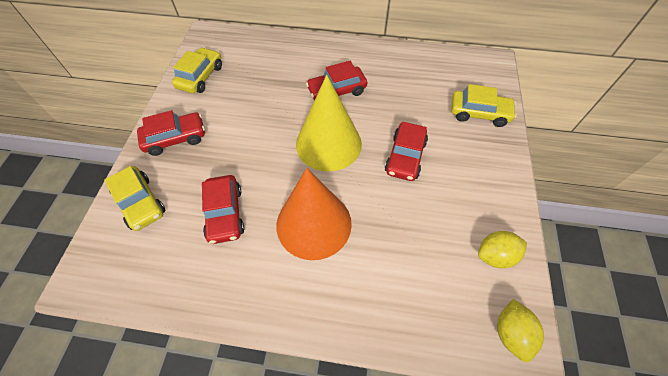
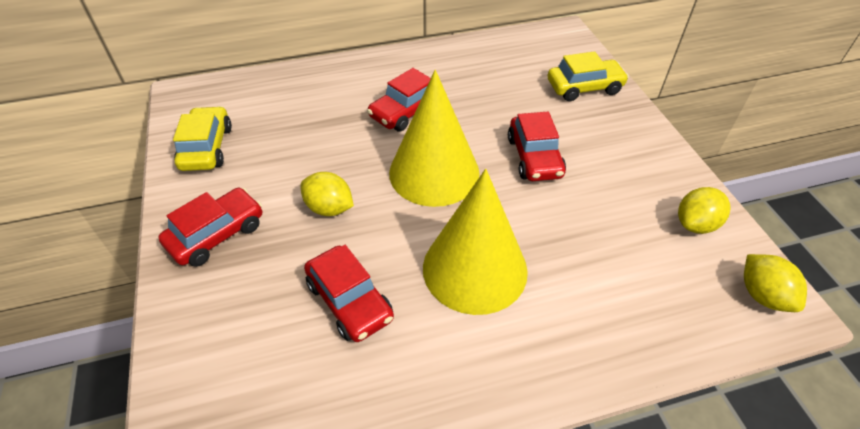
camera: 25 degrees left, 10 degrees down
(140, 203) = (213, 335): yellow car -> none
(248, 145) = (329, 208): none -> yellow lemon
(314, 224) = (475, 269): orange cone -> yellow cone

